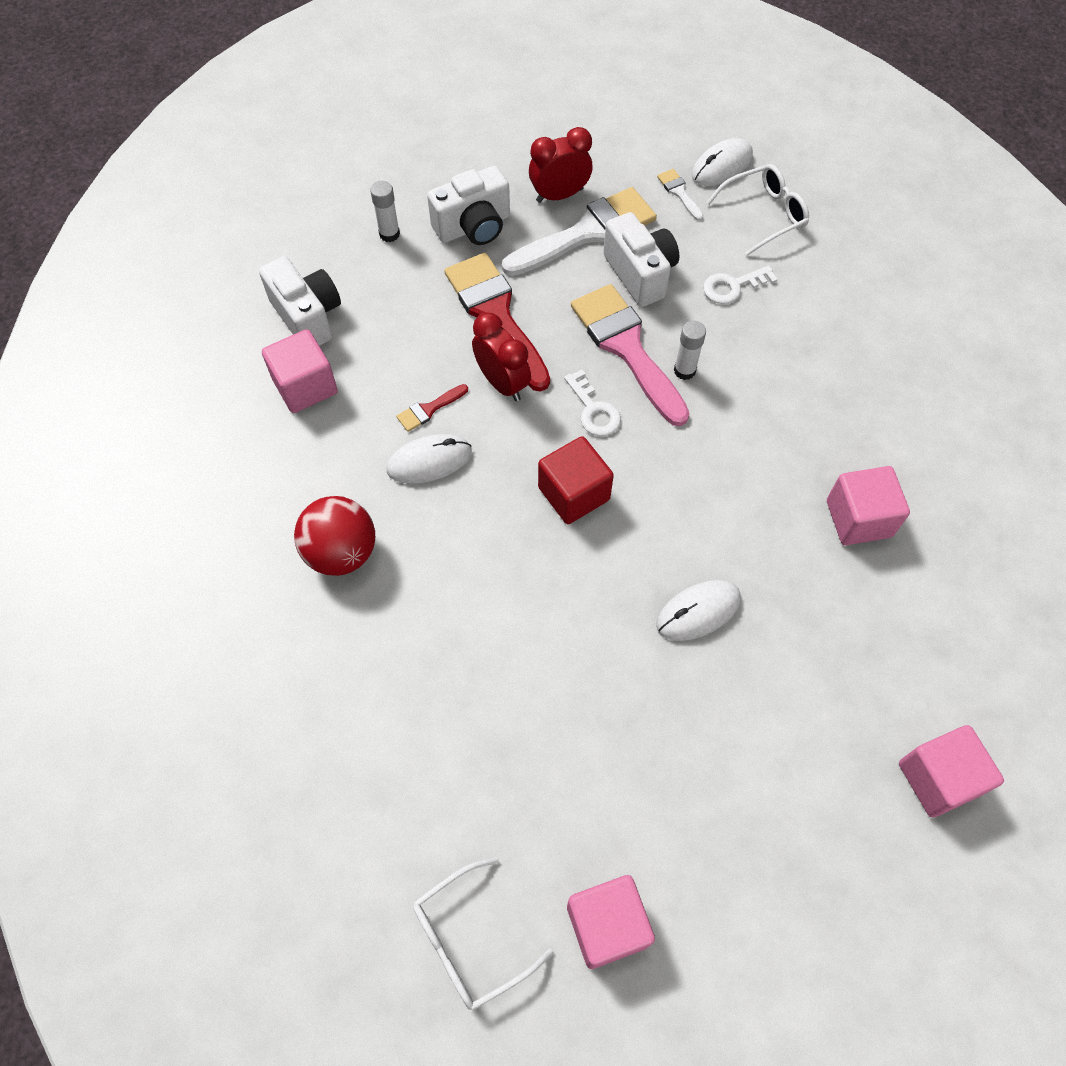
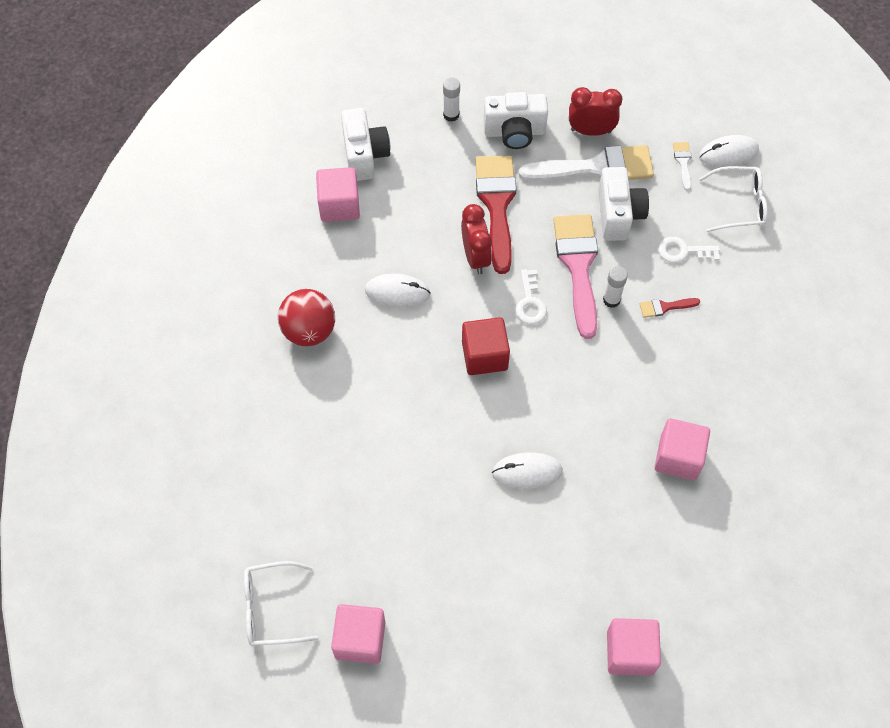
camera: 25 degrees right, 0 degrees up
(429, 409) = (415, 255): red brush -> red brush (665, 307)

